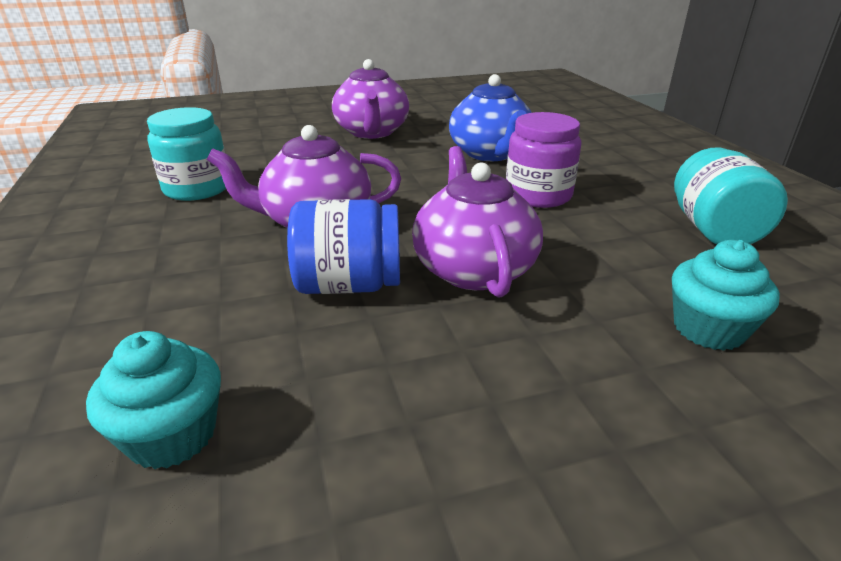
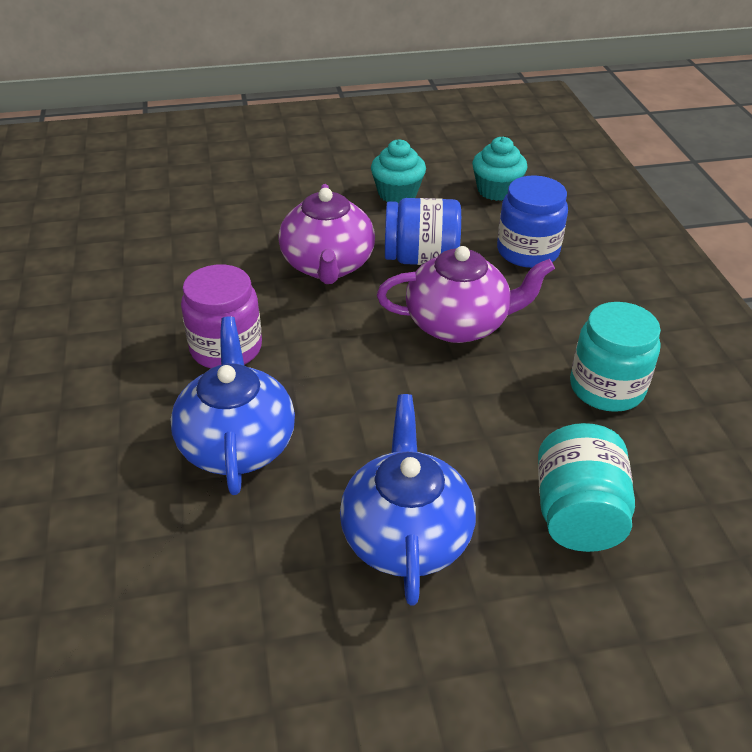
camera: 175 degrees left, 10 degrees up
(189, 304) = (527, 251): none -> blue jar
(372, 132) = (405, 535): purple teapot -> blue teapot
(708, 329) = (201, 216): turquoise cupcake -> turquoise cupcake (397, 194)
(713, 230) = (101, 289): turquoise jar -> turquoise jar (577, 514)

